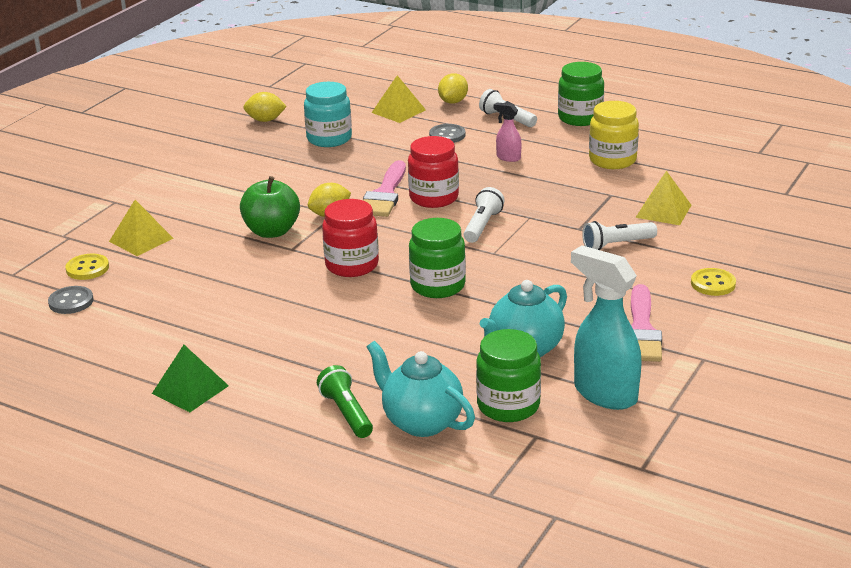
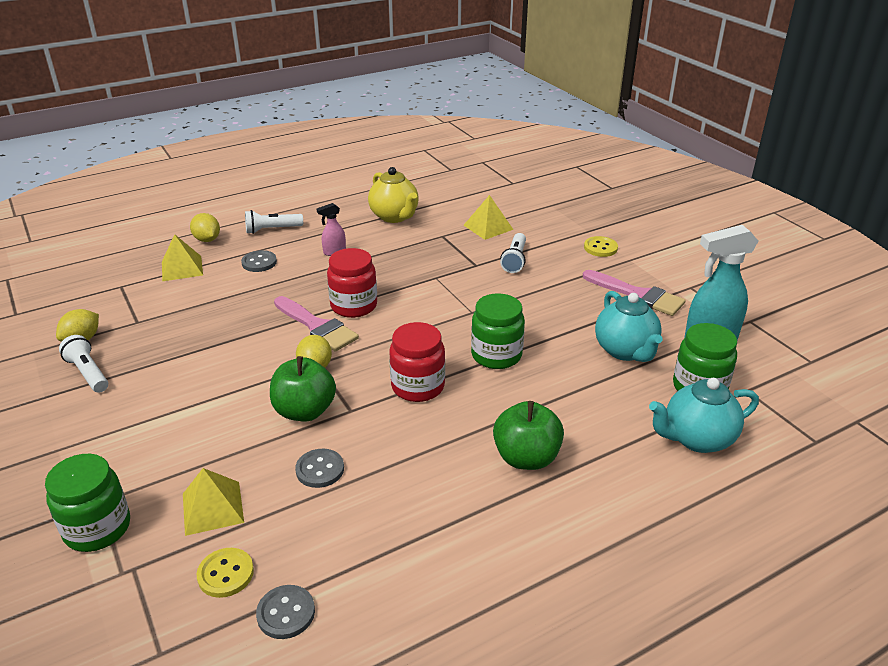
camera: 60 degrees left, 5 degrees up
(190, 389) = (550, 568): green pyramid -> none
(213, 262) = (320, 469): none -> grey button
(309, 342) = (526, 458): none -> green apple
(329, 139) = (176, 318): turquoise jar -> none
(347, 413) = (659, 476): green flashlight -> none
(482, 226) = (425, 301): white flashlight -> white flashlight (88, 373)
(580, 118) = (315, 204): green jar -> green jar (97, 528)
(612, 160) = (394, 216): yellow jar -> yellow teapot

